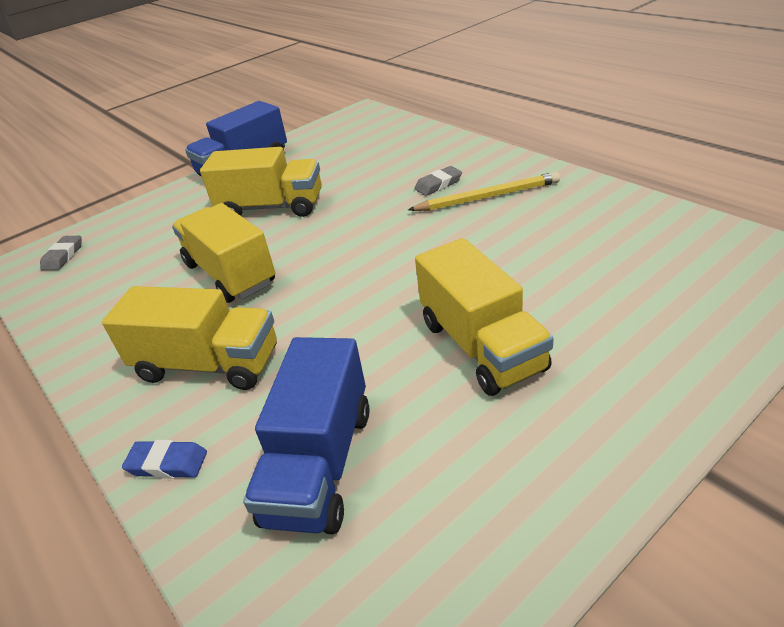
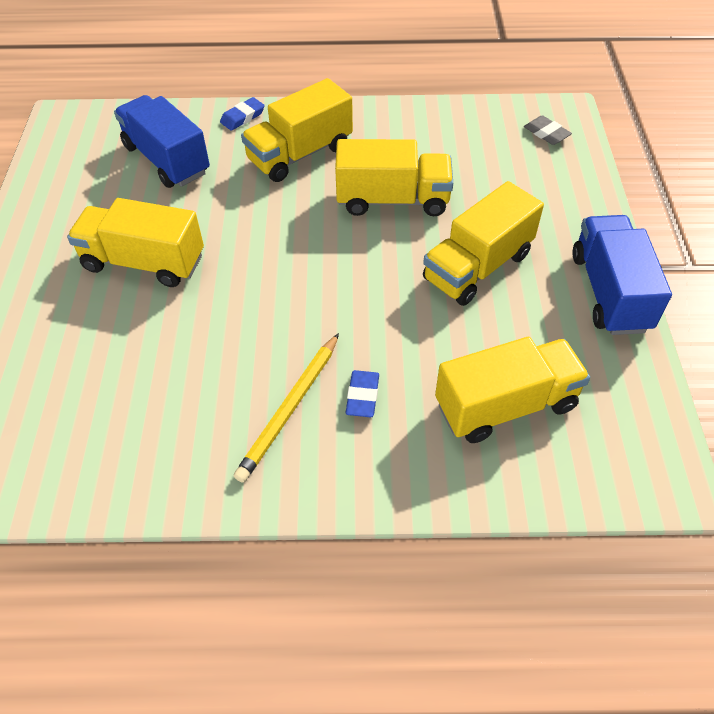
camera: 125 degrees right, 15 degrees up
(376, 153) = (505, 405): none -> yellow truck
(438, 184) = (362, 396): grey eraser -> blue eraser

